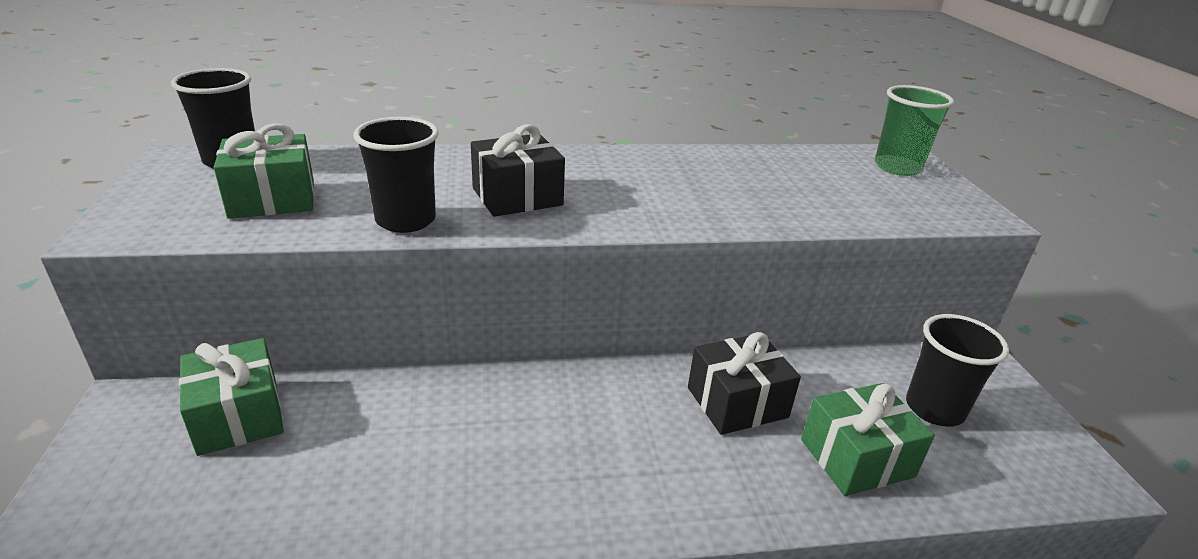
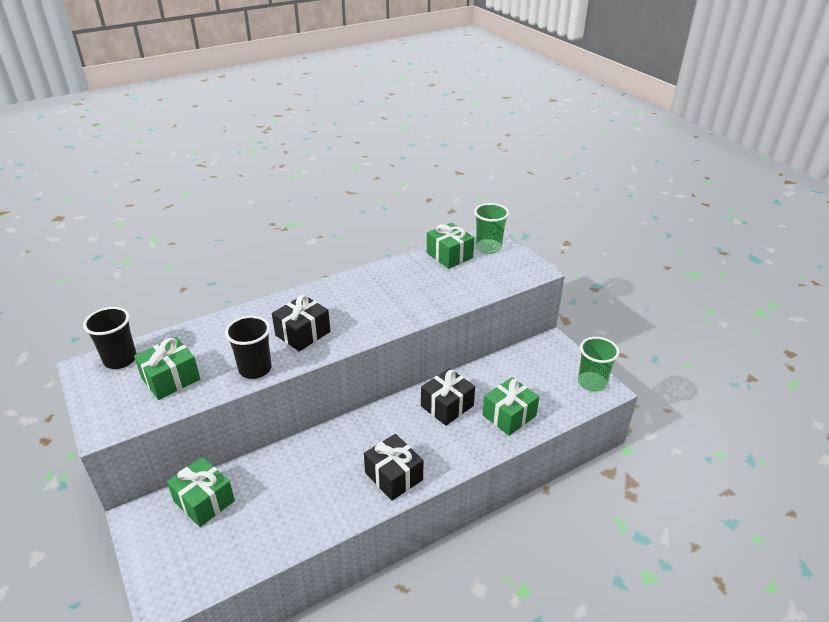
camera: 20 degrees left, 5 degrees up
(578, 492) = (394, 476): none -> black gift
(822, 162) = (449, 255): none -> green gift
(934, 409) = (536, 378): black cup -> none
(1056, 453) = (592, 383): none -> green cup

